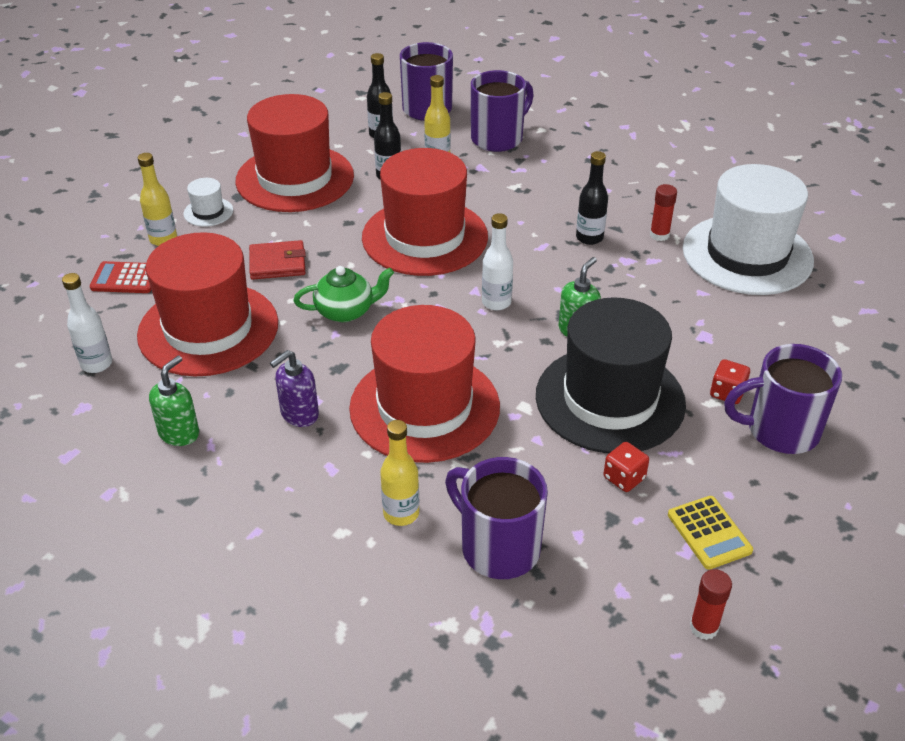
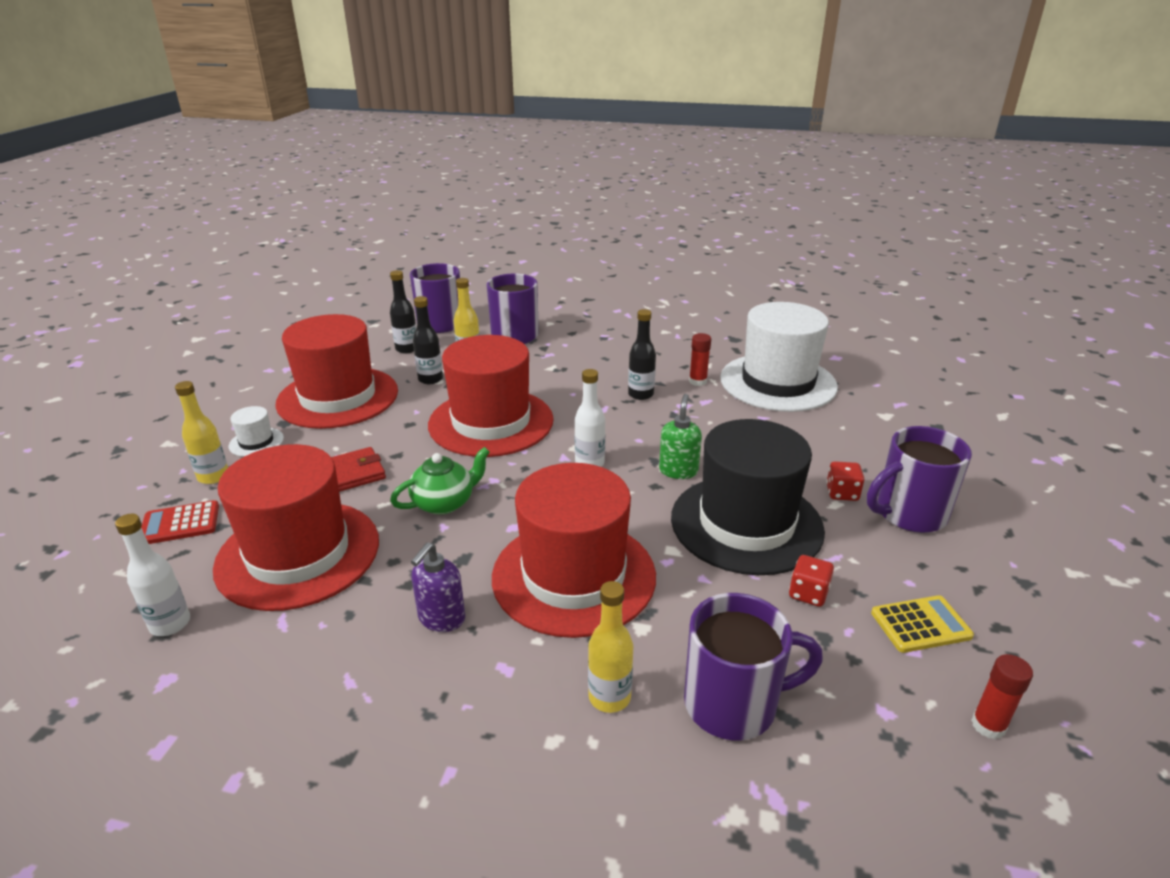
camera: 20 degrees left, 10 degrees down
(179, 433) = (304, 678): green soap dispenser -> none
(498, 547) = (733, 704): purple mug -> purple mug turned 150 degrees clockwise
(709, 533) = (920, 624): yellow calculator -> yellow calculator turned 60 degrees counterclockwise

